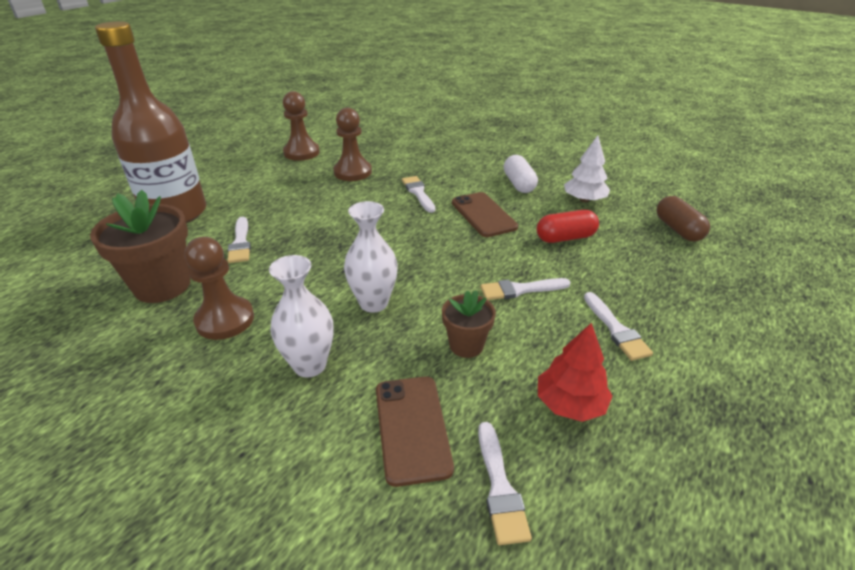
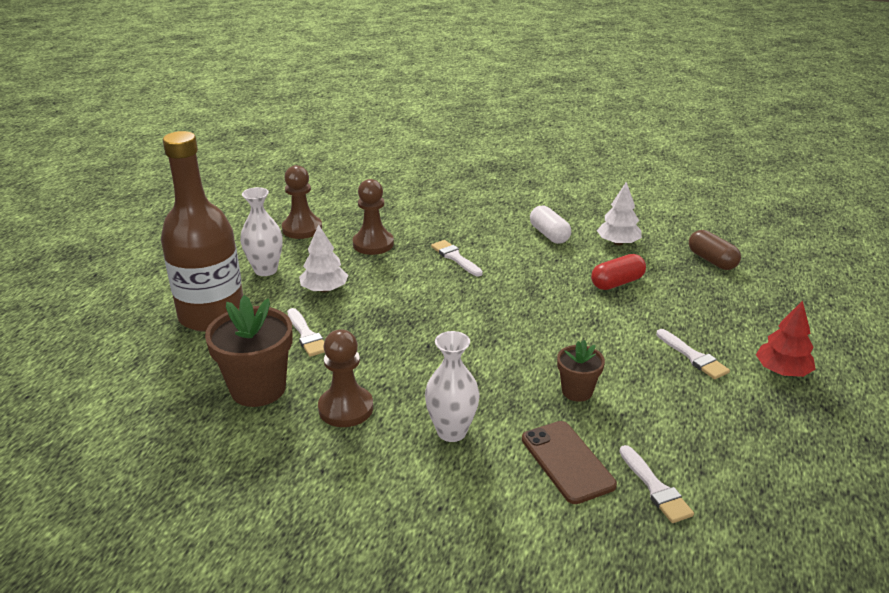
camera: 15 degrees left, 5 degrees down
(284, 205) = (324, 289): none -> white tree
(373, 303) = (475, 370): white vase -> white vase (265, 270)
(483, 215) = (531, 271): brown phone -> none
(520, 290) = (599, 337): white brush -> none
(570, 404) = (681, 420): red tree -> red tree (782, 371)

